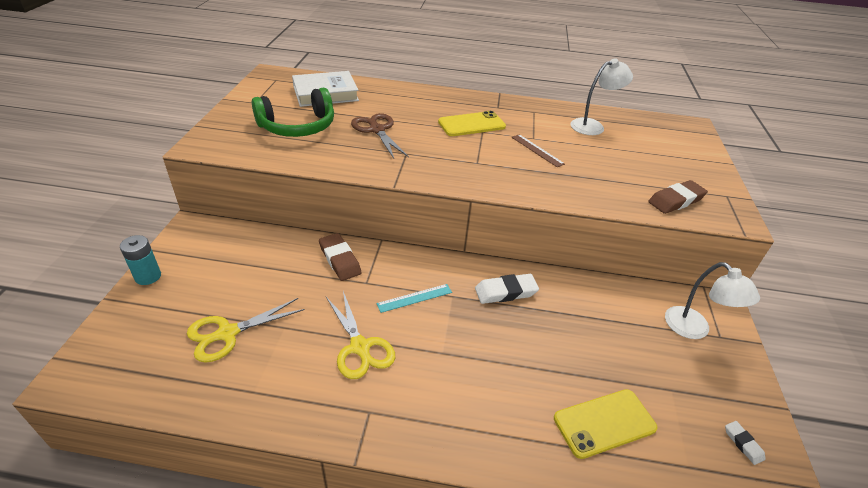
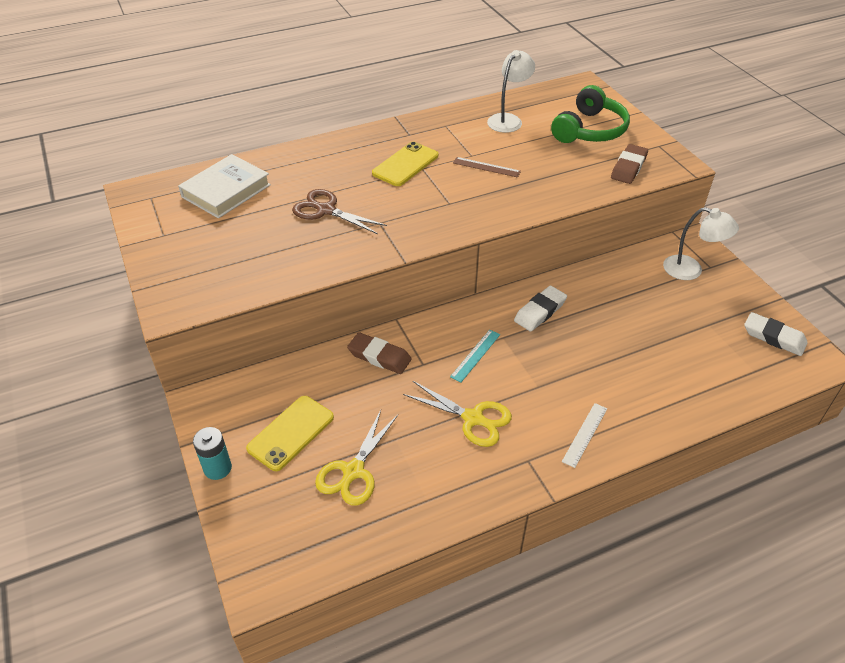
camera: 30 degrees left, 5 degrees up
(298, 126) = (244, 242): green headphones -> green headphones (589, 130)
(443, 420) = (585, 434): none -> white ruler
(604, 423) = (686, 373): yellow phone -> yellow phone (291, 433)
(743, 444) = (774, 337): white eraser -> white eraser, size x1.84

